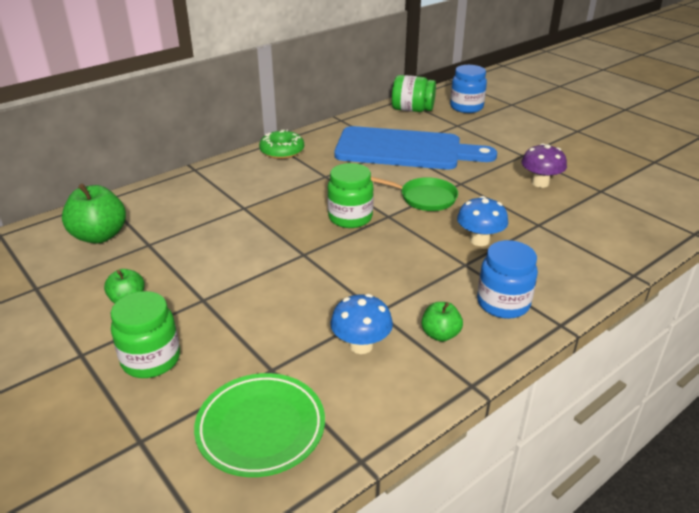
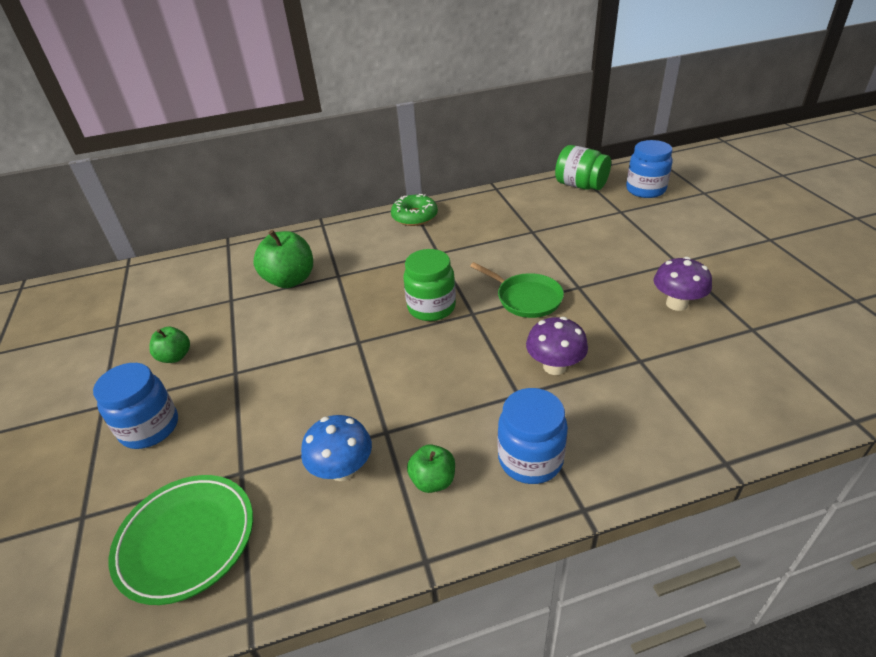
camera: 25 degrees right, 5 degrees up
(99, 236) = (199, 282): green apple -> green apple (290, 280)
(151, 359) = (150, 428): green jar -> blue jar
(405, 150) = (541, 234): blue cutting board -> none
(479, 240) = (554, 366): blue mushroom -> purple mushroom

